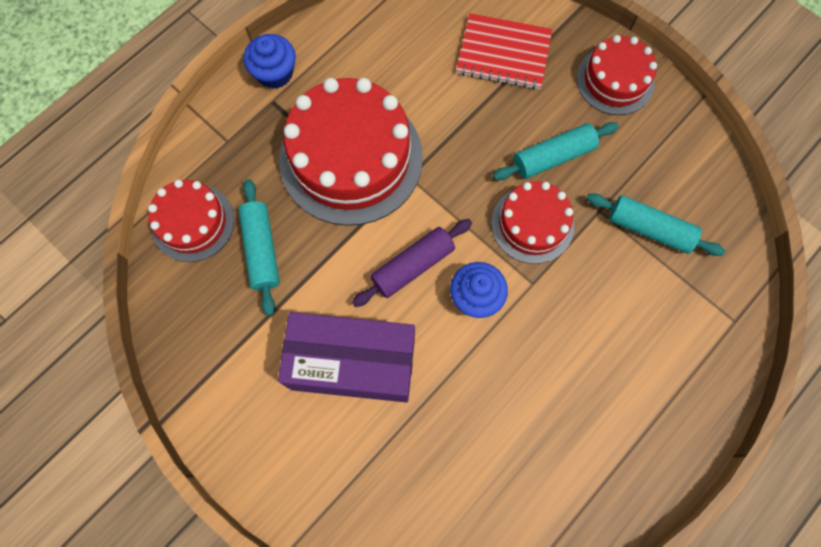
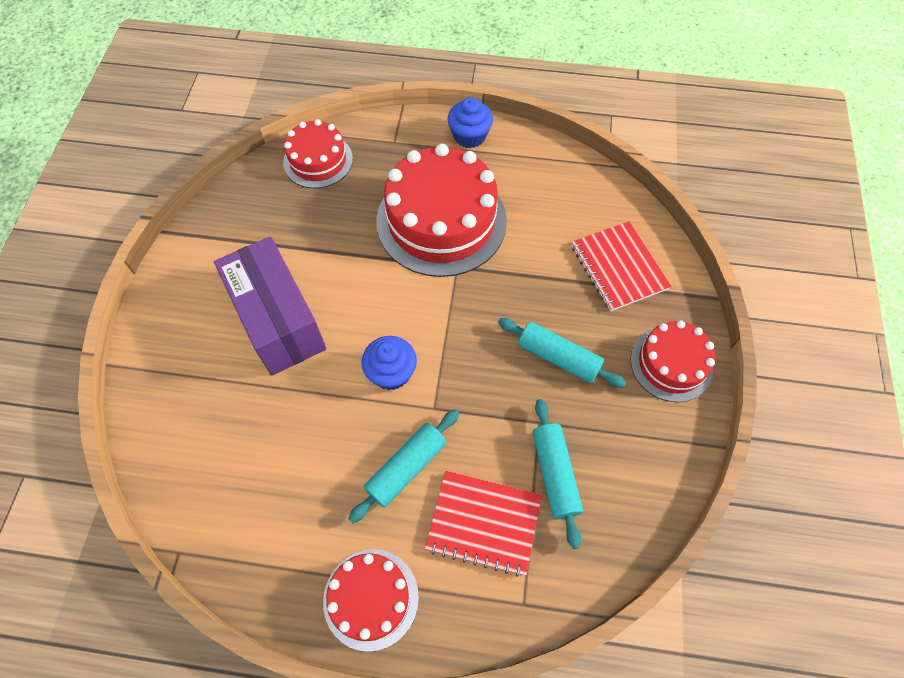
camera: 55 degrees right, 10 degrees down
(261, 250) = (327, 211): turquoise rolling pin -> turquoise rolling pin (406, 468)
(413, 266) = (385, 313): purple rolling pin -> none
(532, 224) = (485, 377): red cake -> red cake (371, 598)
(655, 308) = (484, 523): none -> red notebook

